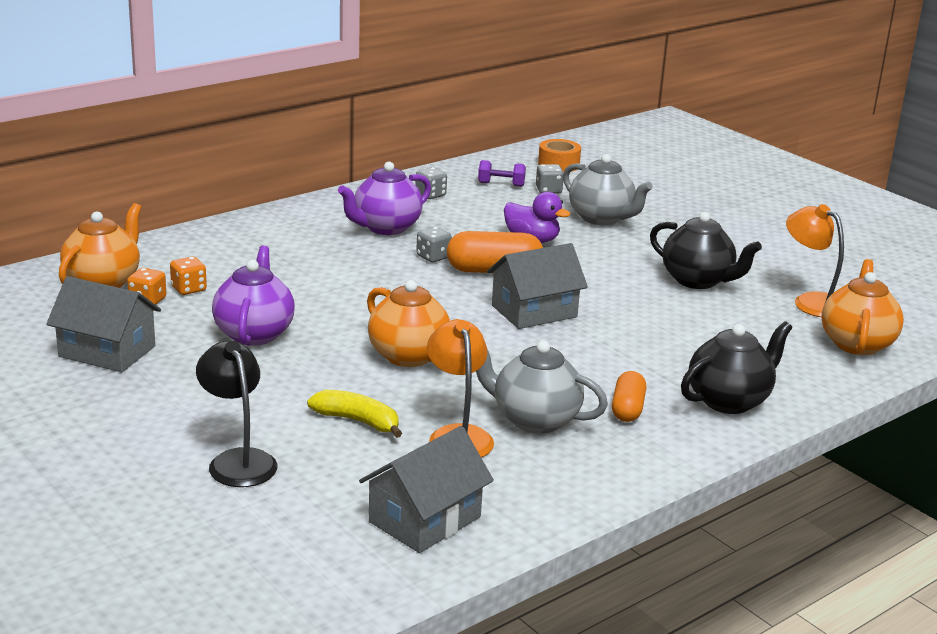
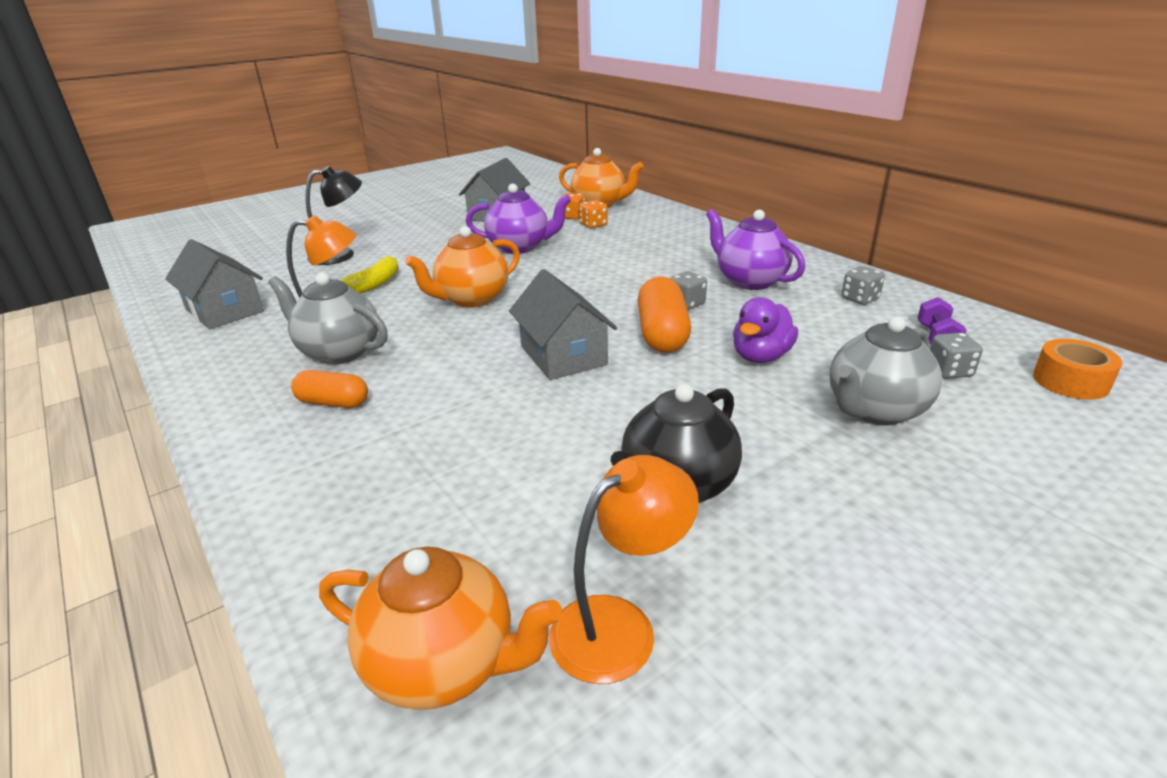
camera: 95 degrees right, 5 degrees up
(534, 420) = (339, 352): grey teapot -> grey teapot turned 90 degrees counterclockwise
(729, 400) = (316, 478): black teapot -> none

